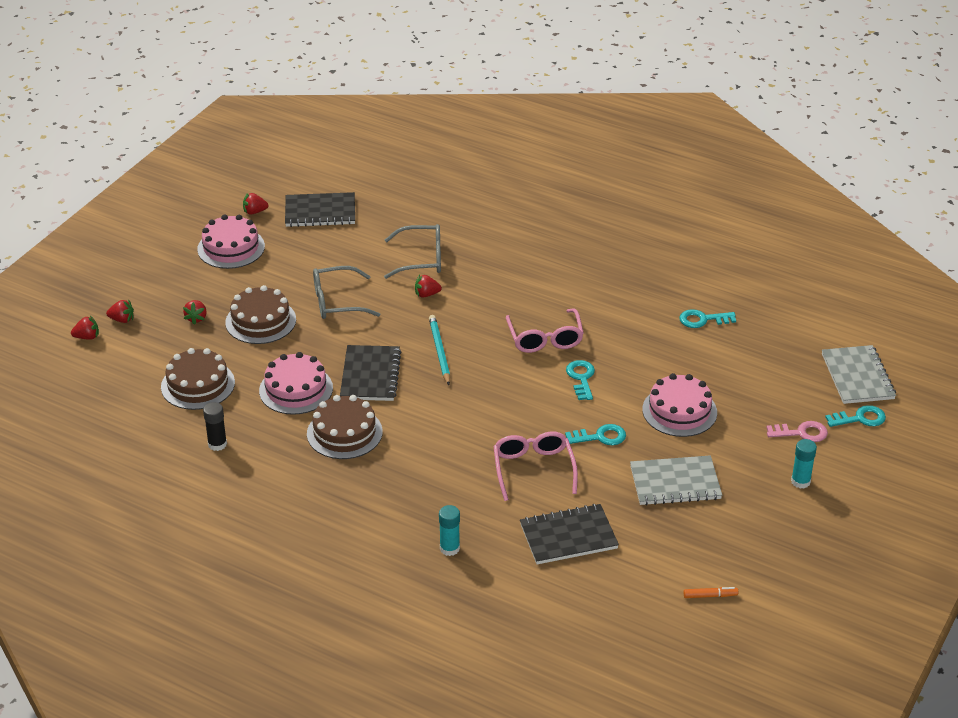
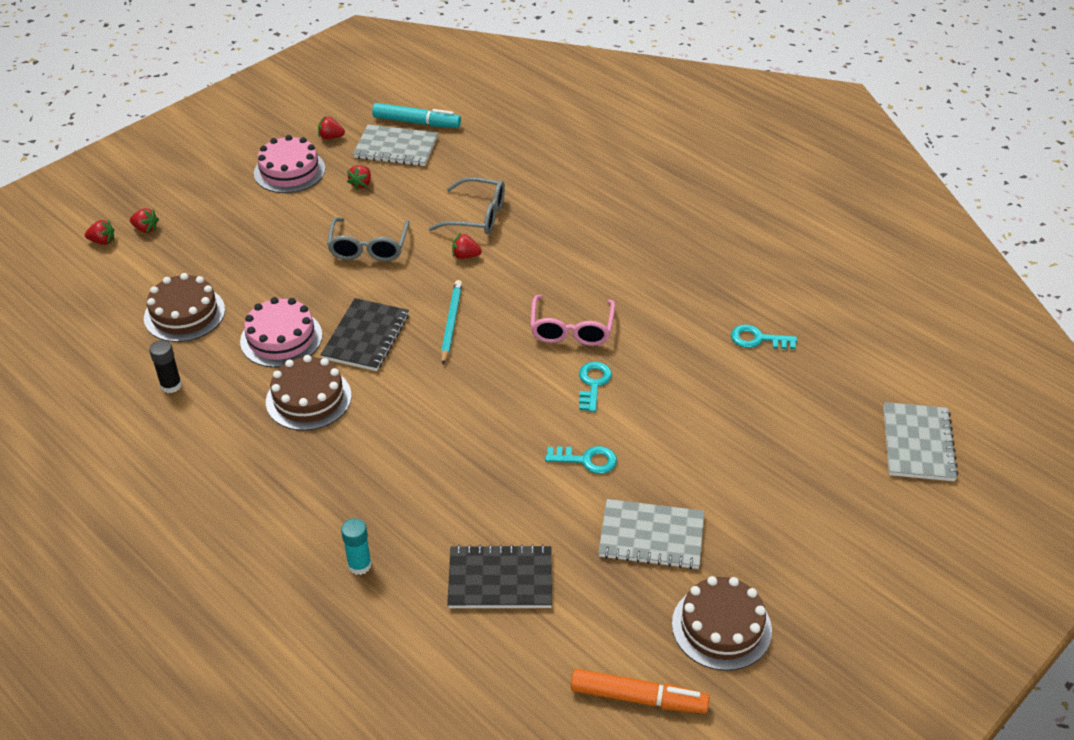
camera: 15 degrees right, 5 degrees up
(196, 318) = (219, 240): red strawberry -> red strawberry (361, 184)
(260, 321) = (281, 255): brown cake -> brown cake (721, 627)
(320, 212) = (396, 148): black notebook -> grey notebook
(328, 186) = (416, 122): none -> turquoise marker
(337, 302) = (368, 248): grey glasses -> grey glasses turned 90 degrees counterclockwise
(533, 469) = (495, 484): pink glasses -> none
(679, 411) = (690, 446): pink cake -> none
(710, 596) = (638, 697): orange marker -> orange marker, size x2.02
(800, 481) = (803, 566): turquoise glue stick -> none
(801, 433) = (826, 503): pink key -> none
(860, 418) = (904, 498): turquoise key -> none

